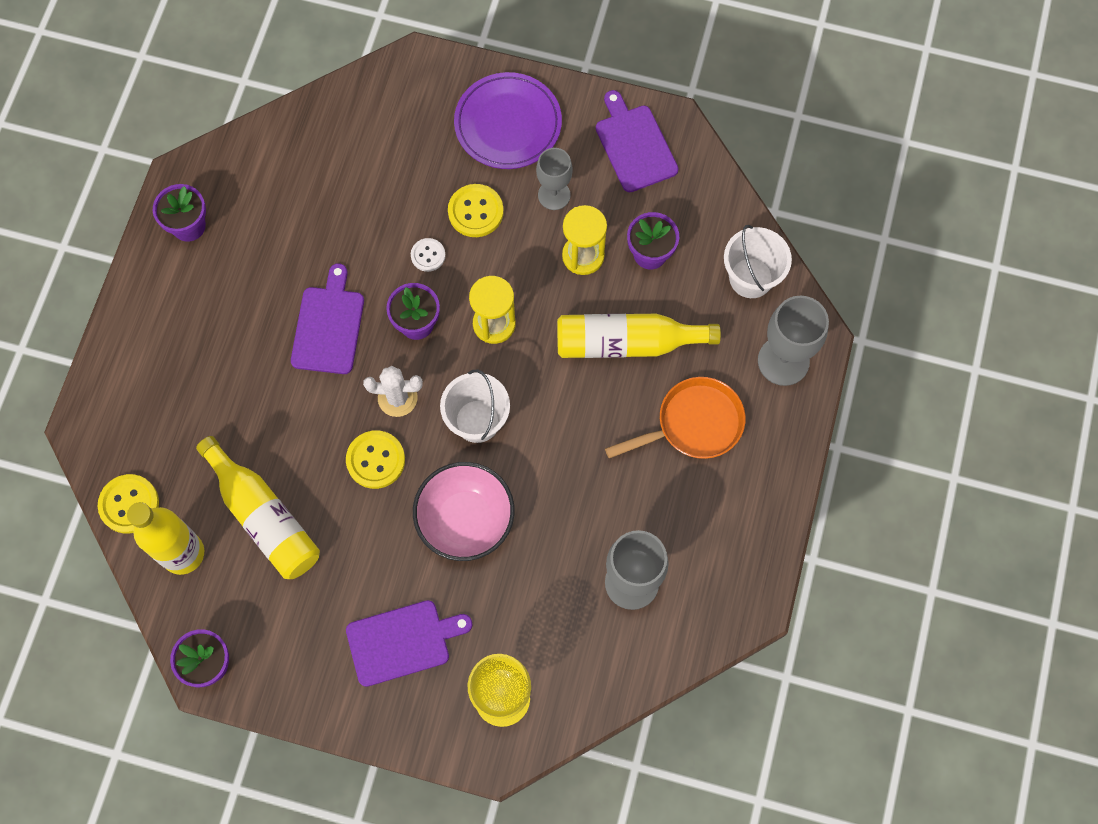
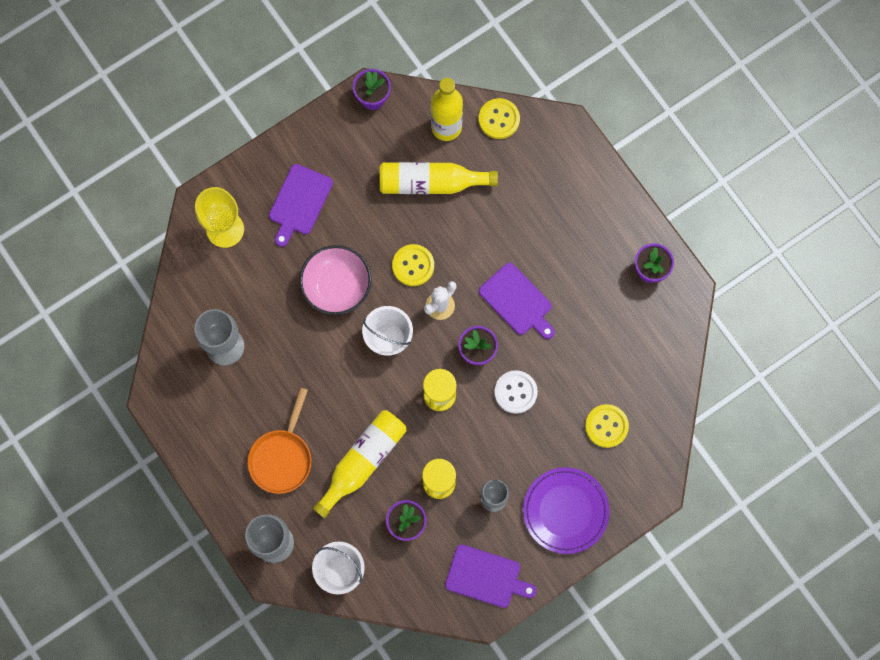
camera: 130 degrees right, 5 degrees up
(428, 255) = (515, 392): white button -> white button, size x1.62
(475, 212) = (521, 443): yellow button -> yellow button (606, 426)

